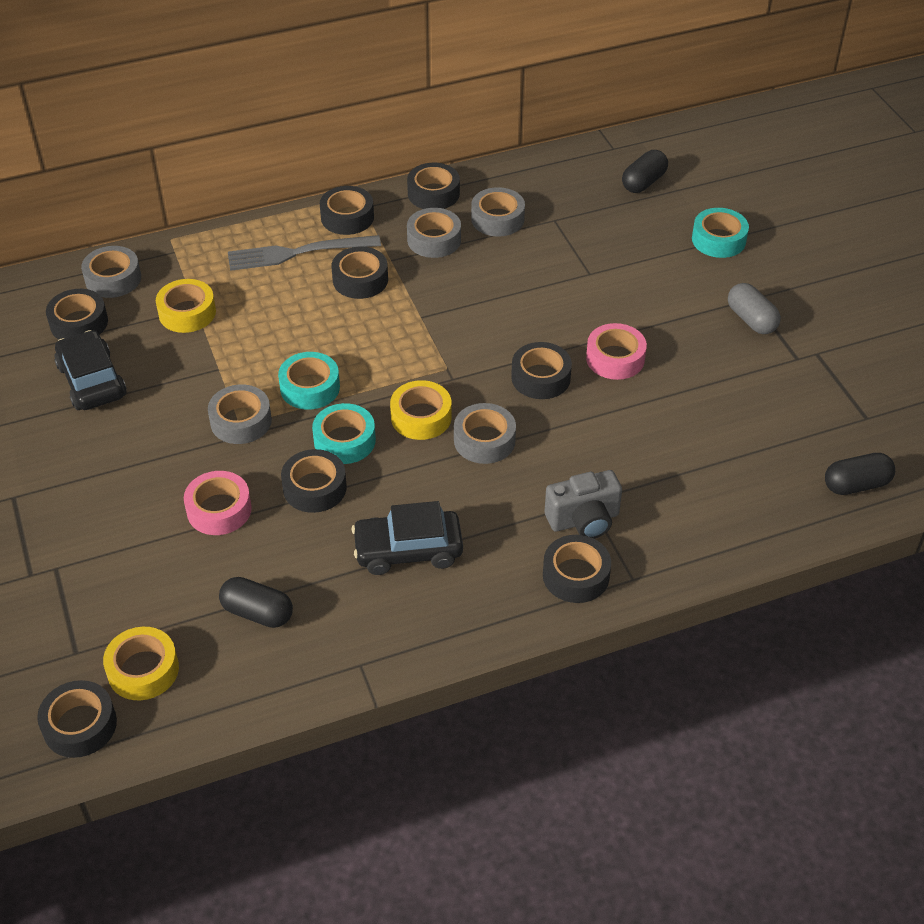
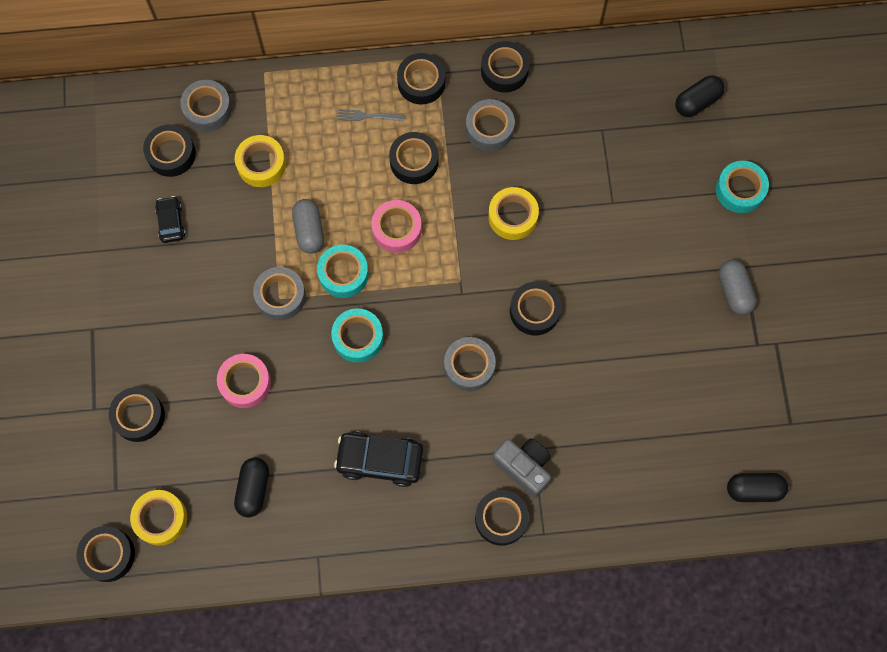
camera: 15 degrees right, 25 degrees up
(92, 381) = (171, 222): black car -> black car, size x0.58
(257, 613) = (253, 489): black capsule -> black capsule turned 60 degrees clockwise
(258, 358) = (309, 230): none -> grey capsule
(296, 253) = (367, 116): grey fork -> grey fork, size x0.49
(314, 488) = (323, 380): black tape -> black tape (139, 416)
(421, 417) = (425, 328): yellow tape -> yellow tape (512, 216)
(497, 219) = (552, 116): grey tape -> none
(584, 520) = (524, 467): grey camera -> grey camera turned 135 degrees counterclockwise
(615, 358) = (603, 306): pink tape -> pink tape (397, 229)

